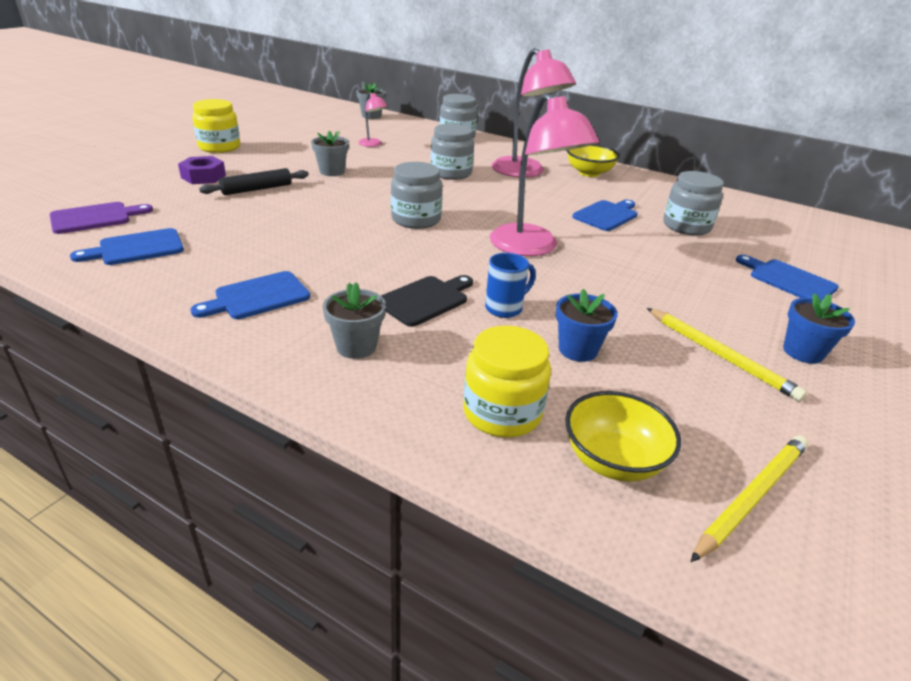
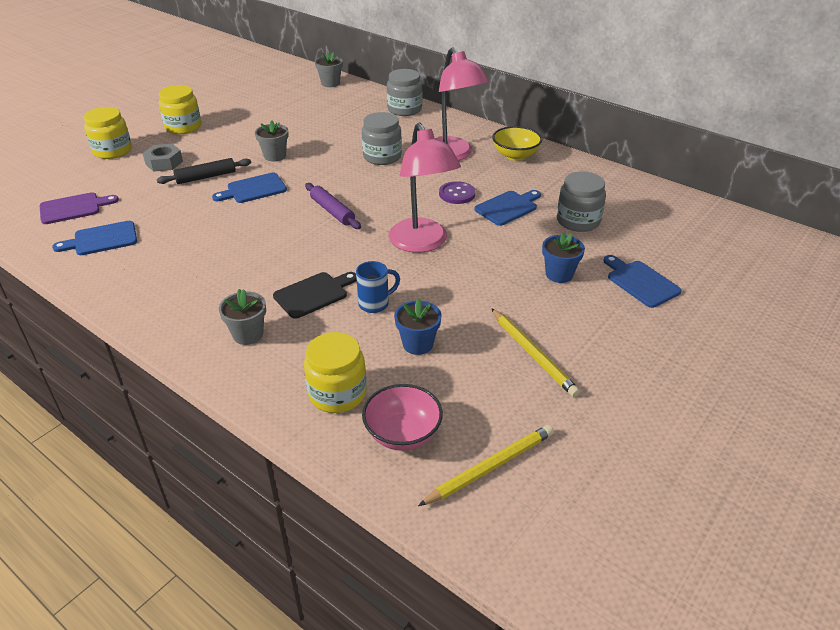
camera: 10 degrees right, 5 degrees up
(138, 166) = (112, 151): none -> yellow jar
(203, 176) = (164, 163): purple nut -> grey nut
(257, 297) = (185, 288): blue cutting board -> blue cutting board (253, 189)
(373, 144) = (321, 121): pink lamp -> none
(416, 219) = (332, 211): grey jar -> purple rolling pin
(546, 204) = (457, 194): none -> purple button
(613, 460) = (402, 434): yellow bowl -> pink bowl
(803, 352) = (606, 354): blue flower pot -> blue flower pot (559, 274)

